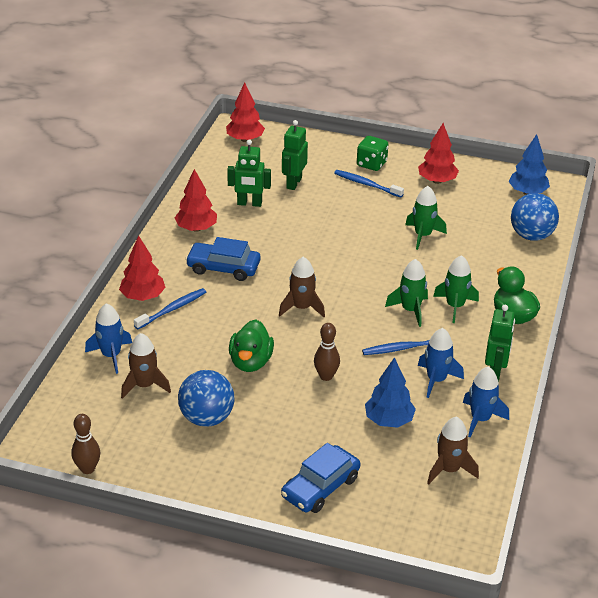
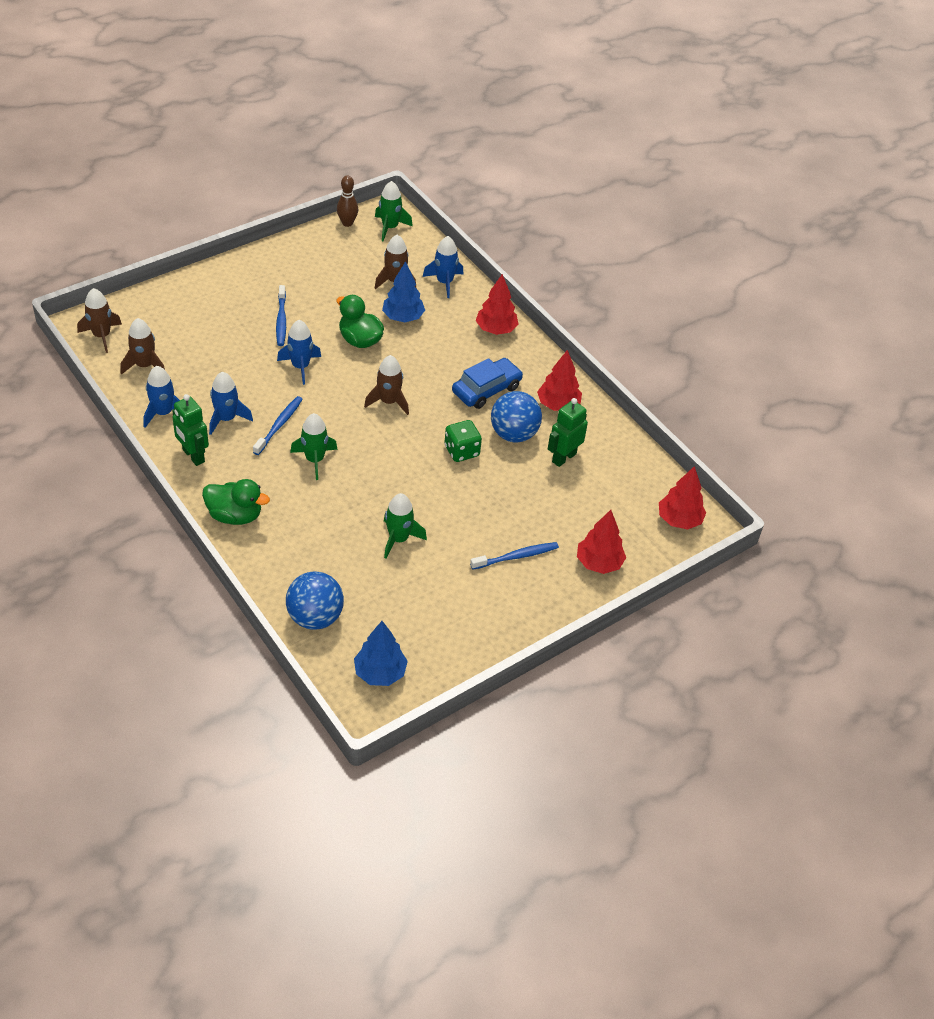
camera: 125 degrees right, 10 degrees up
(172, 309) = (464, 335): blue toothbrush -> blue toothbrush (281, 320)
(207, 418) = (330, 290): blue ball -> blue ball (514, 434)
(293, 183) = (568, 506): green robot -> none
(320, 487) = (209, 302): blue car -> none
(326, 376) = (300, 367): brown bowling pin -> blue rocket
(371, 164) = (547, 585): green dice -> green dice (461, 451)
(389, 420) = (221, 368): blue tree -> blue tree (403, 317)
(437, 181) = (470, 614): red tree -> red tree (598, 563)
(455, 306) = (288, 489): green rocket -> green rocket (390, 227)
(455, 527) = (102, 336): none -> brown rocket

